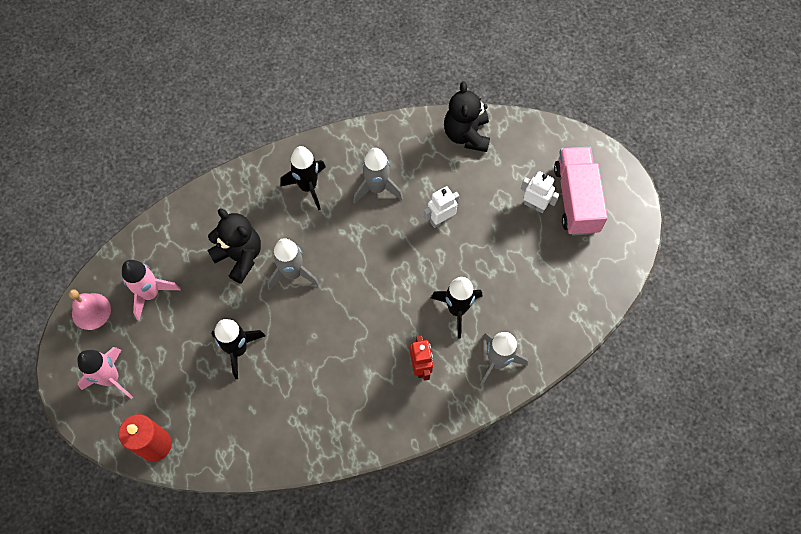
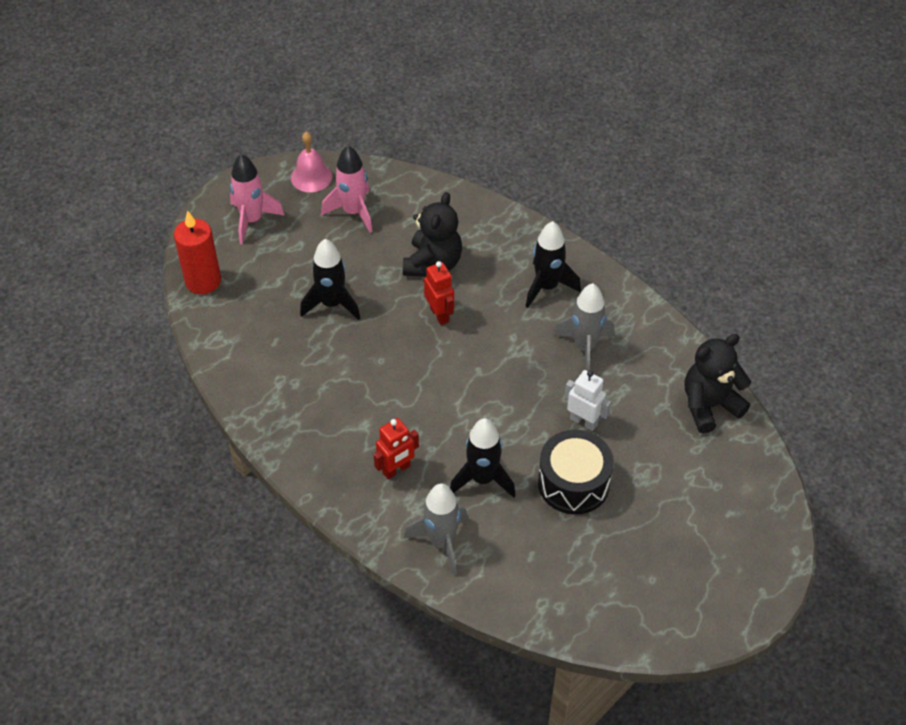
camera: 65 degrees right, 15 degrees down
(293, 273) = (439, 314): grey rocket -> red robot
(488, 251) = (573, 483): none -> black drum
(535, 205) = (662, 509): white robot -> none
(576, 199) = (699, 551): pink truck -> none

